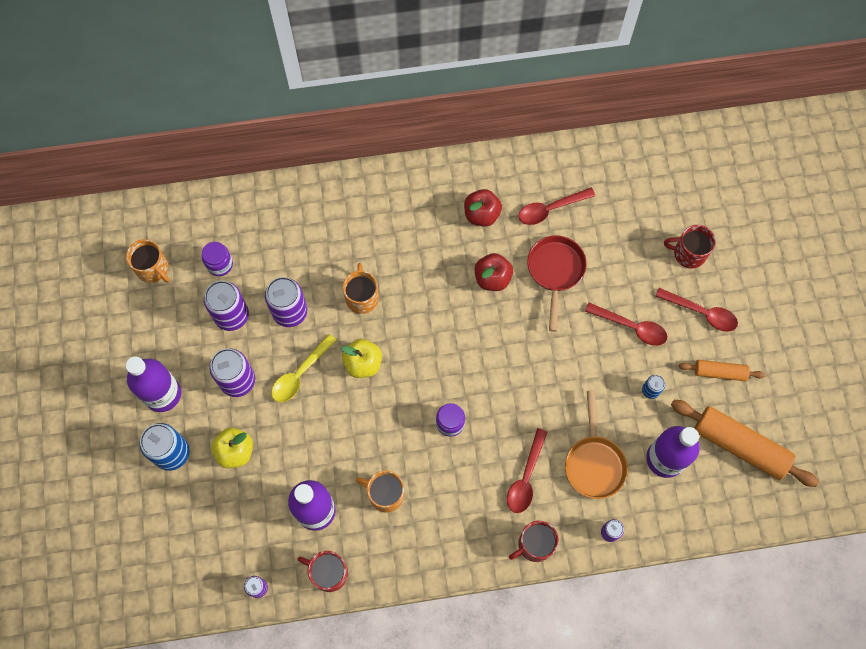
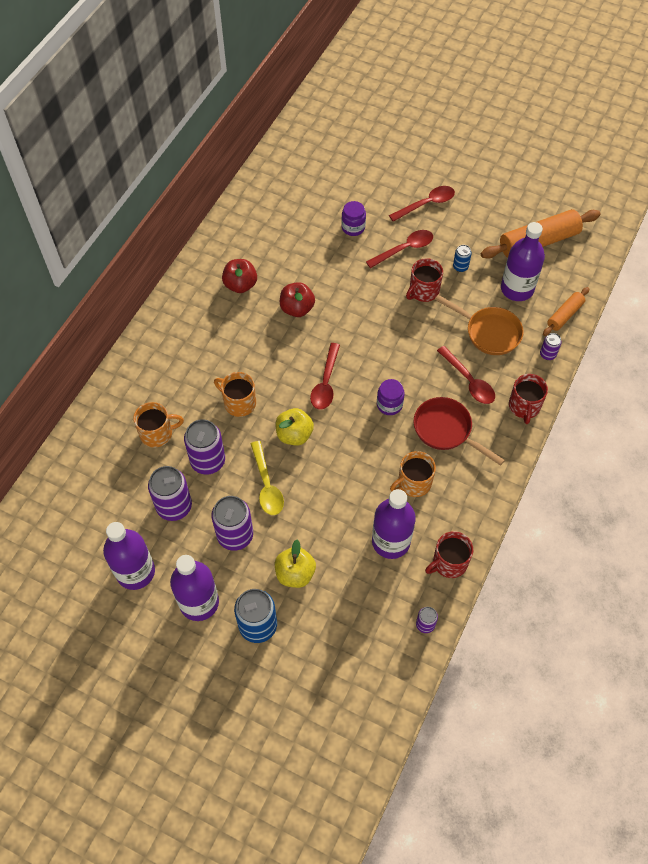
camera: 55 degrees left, 10 degrees down
(153, 269) = (79, 544): orange mug -> orange mug (157, 433)
(157, 328) = (135, 572): none -> purple bottle
(220, 264) = (121, 489): purple jar -> purple jar (353, 227)
(550, 209) = (274, 241): red spoon -> red spoon (326, 383)
(555, 272) = (325, 268): red pan -> red pan (446, 430)
(688, 253) = (377, 184): red mug -> red mug (423, 291)
(719, 372) = (477, 221): orange rolling pin -> orange rolling pin (564, 315)

